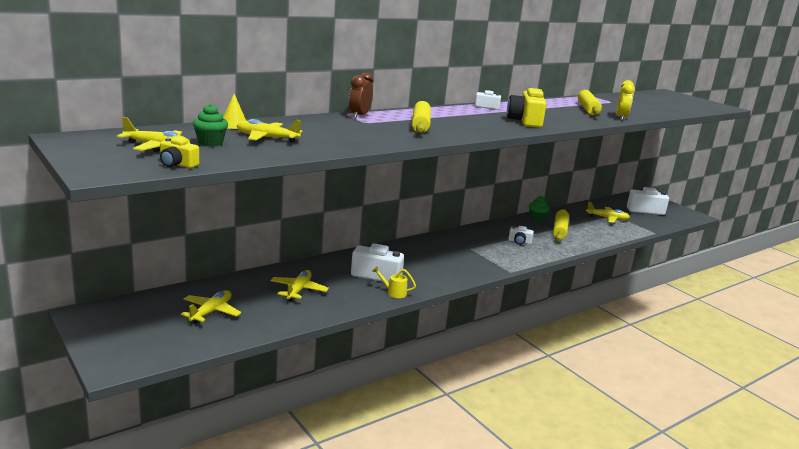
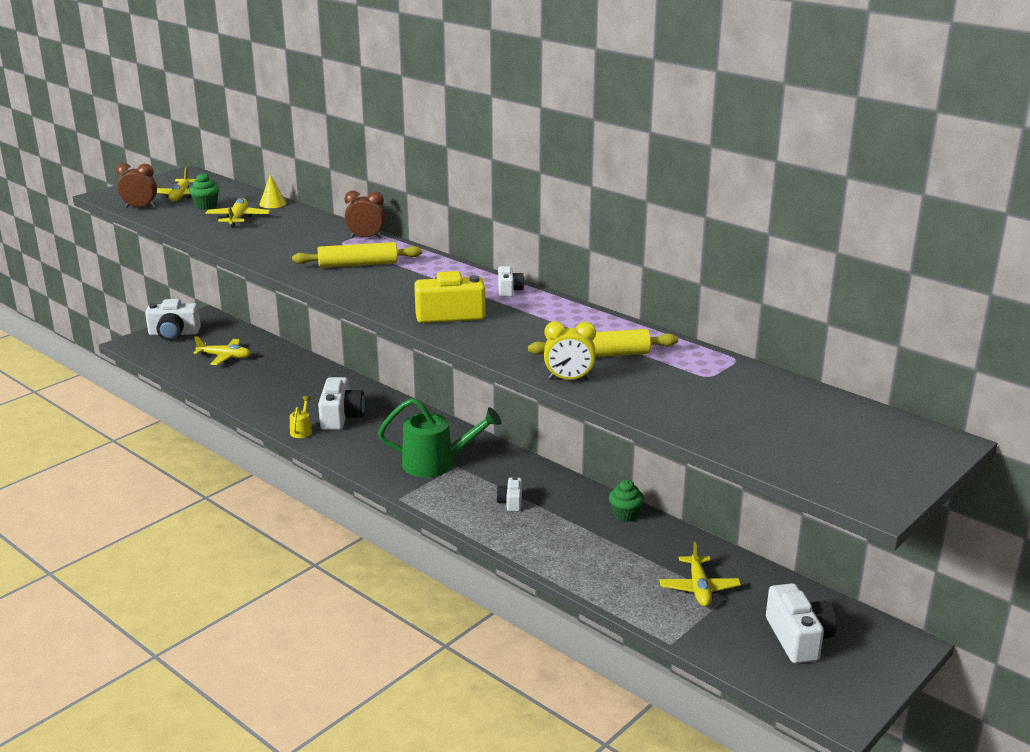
camera: 80 degrees right, 5 degrees up
(114, 336) = (174, 333): none -> white camera
(177, 164) = (140, 207): yellow camera -> brown clock
(298, 290) = (283, 384): yellow plane -> none
(465, 254) = (436, 464): none -> green watering can
(559, 230) = (590, 537): yellow rolling pin -> none

